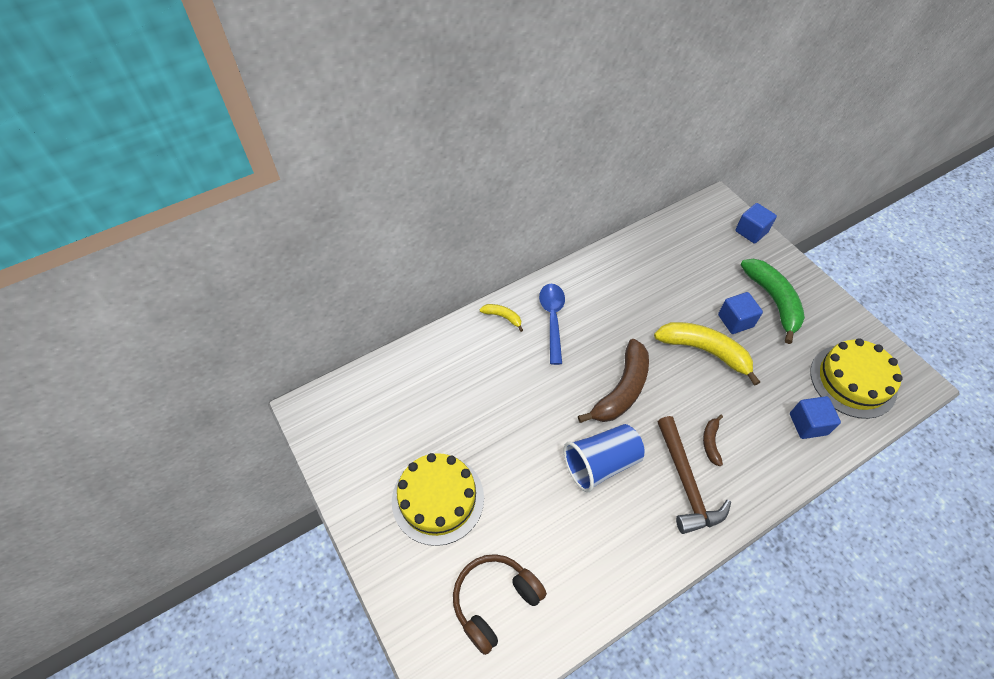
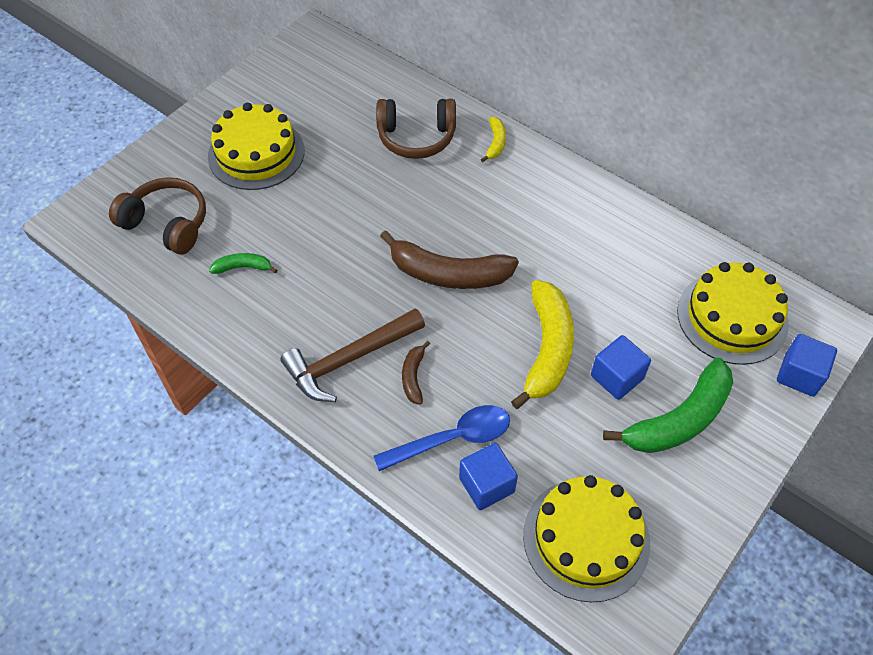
camera: 70 degrees right, 0 degrees up
(473, 368) = (416, 137): none -> brown headphones
(552, 319) = (516, 187): blue spoon -> blue spoon (452, 439)
(569, 543) = (243, 267): none -> green banana
(601, 464) = (343, 274): blue cup -> none
(702, 245) = (732, 317): none -> yellow cake
(711, 442) = (413, 376): brown banana -> brown banana turned 75 degrees counterclockwise

